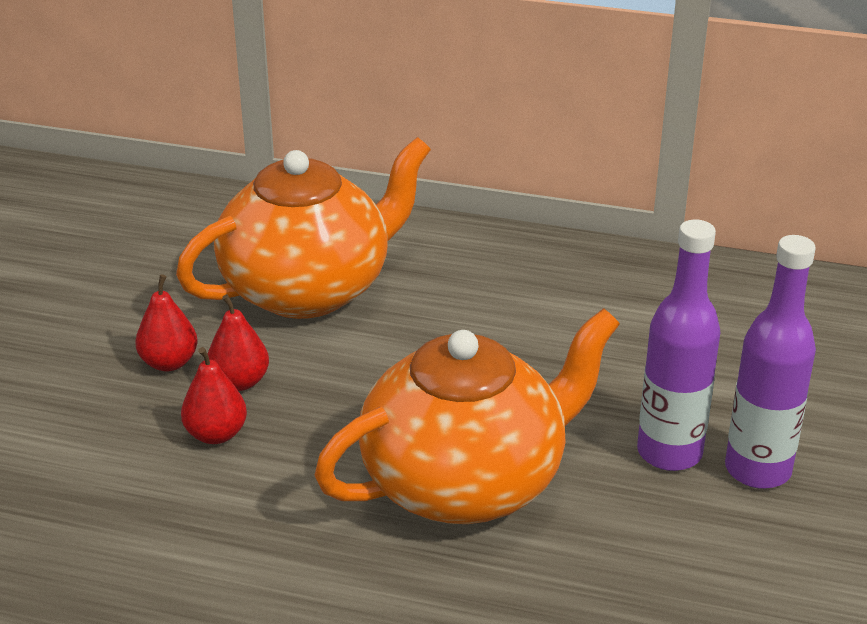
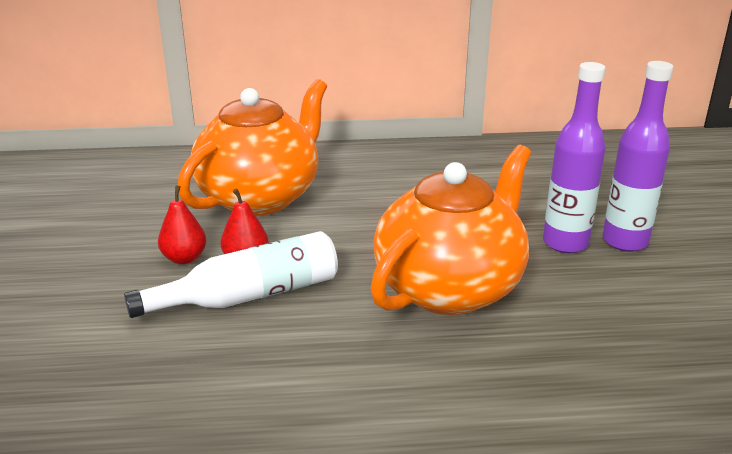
camera: 20 degrees left, 5 degrees down
(216, 434) = (249, 296): red pear -> white bottle

